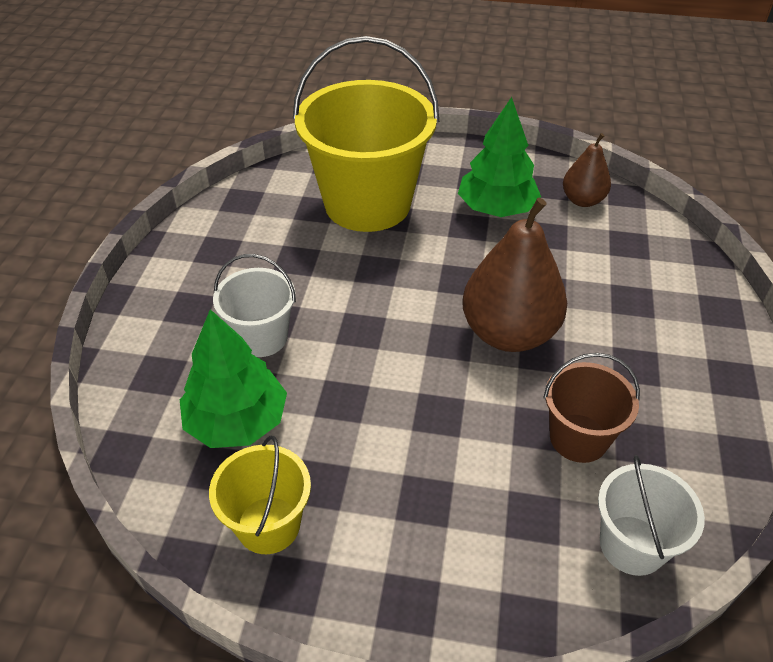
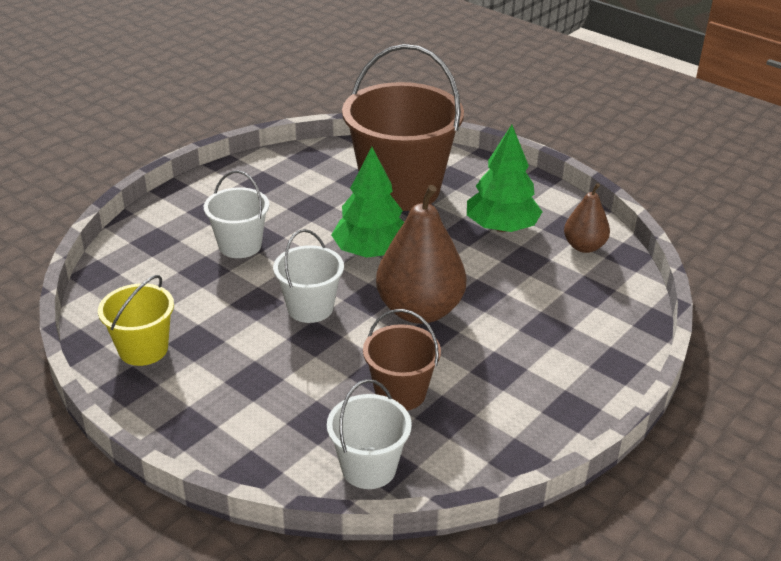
camera: 30 degrees right, 10 degrees down
(237, 421) = (178, 286): green tree -> green tree (371, 252)
(367, 204) = (401, 189): yellow bucket -> brown bucket
(403, 380) = (310, 308): none -> white bucket

